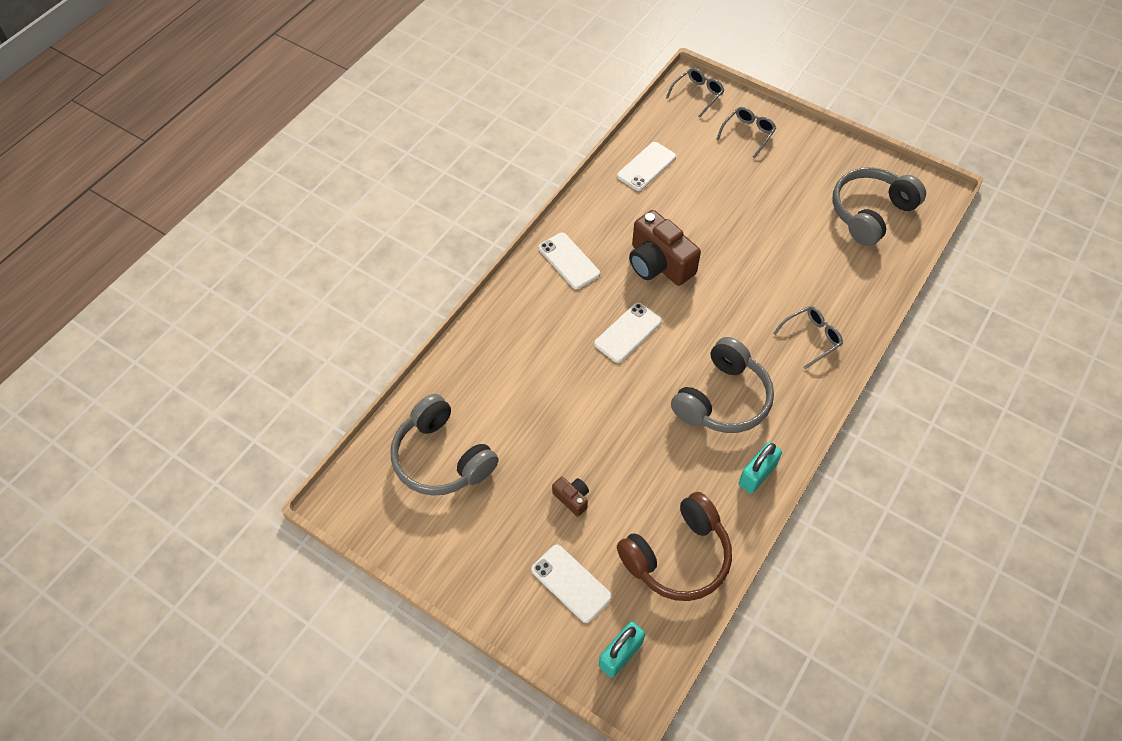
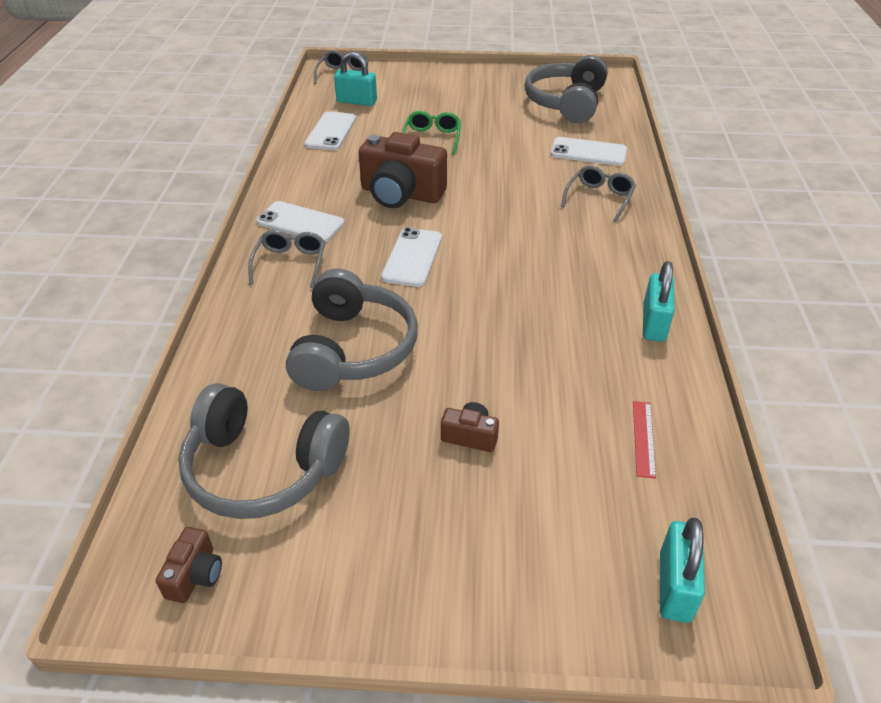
camera: 30 degrees left, 15 degrees down
(376, 507) = (195, 575): none -> brown camera
(571, 583) = (543, 533): white phone -> white phone (588, 152)
(678, 556) = (643, 438): brown headphones -> red ruler
(688, 136) = (356, 101): none -> turquoise padlock
(722, 399) = (560, 274): grey headphones -> grey headphones (353, 349)
(723, 209) = (432, 138): none -> green glasses
(748, 134) = (412, 86): grey glasses -> grey glasses (290, 263)

